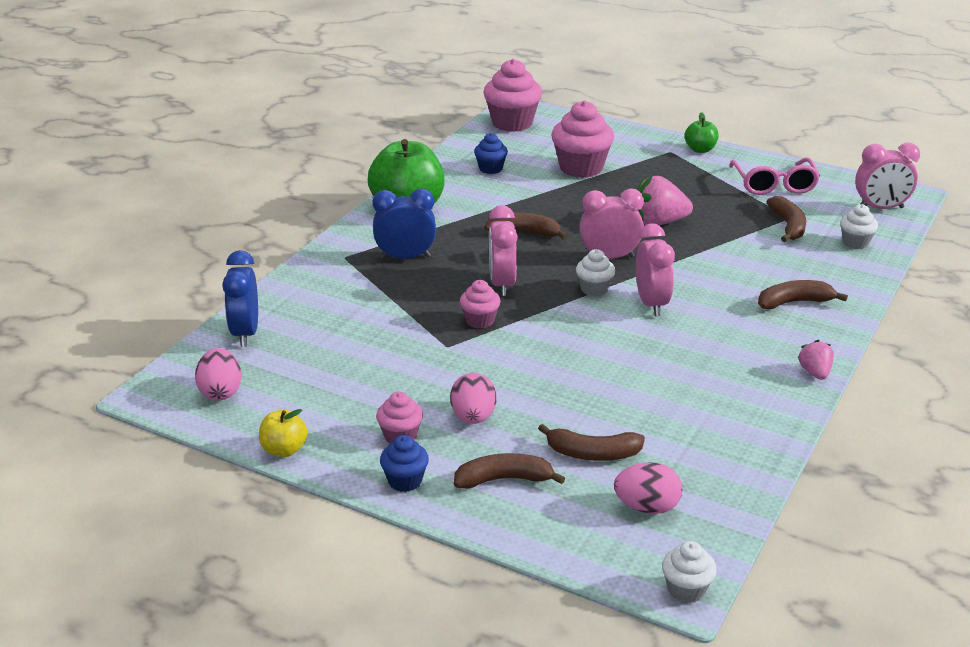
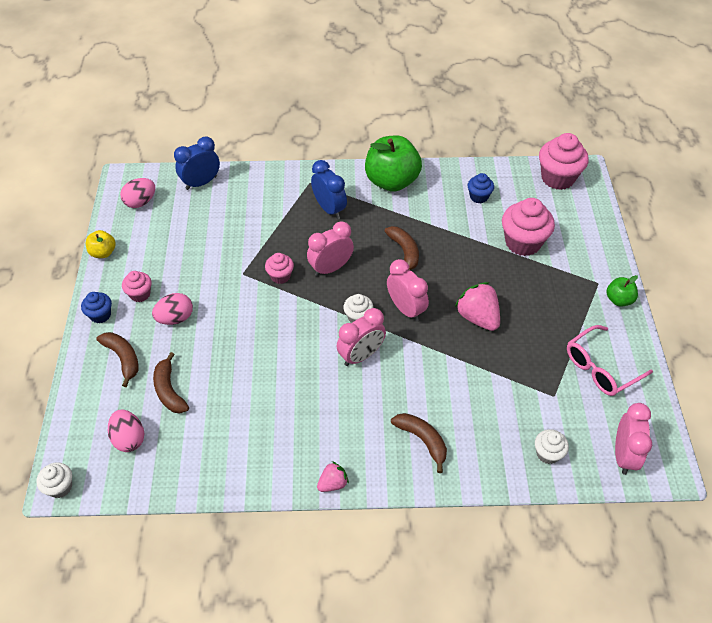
camera: 60 degrees right, 20 degrees up
(788, 226) = (538, 399): brown banana -> none
(880, 208) = (623, 455): pink clock -> pink clock turned 135 degrees counterclockwise

